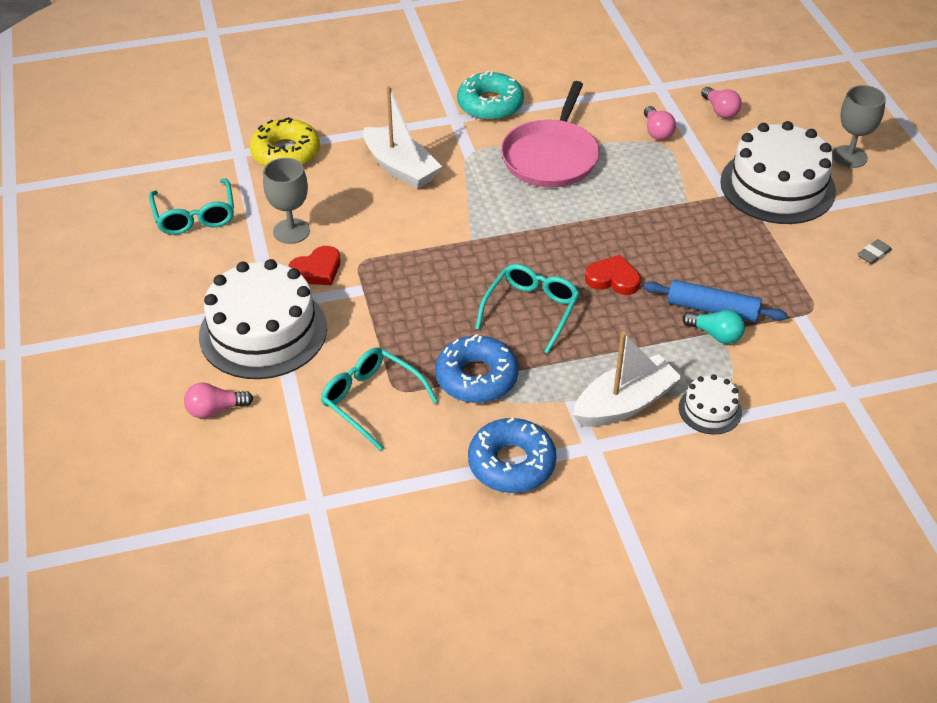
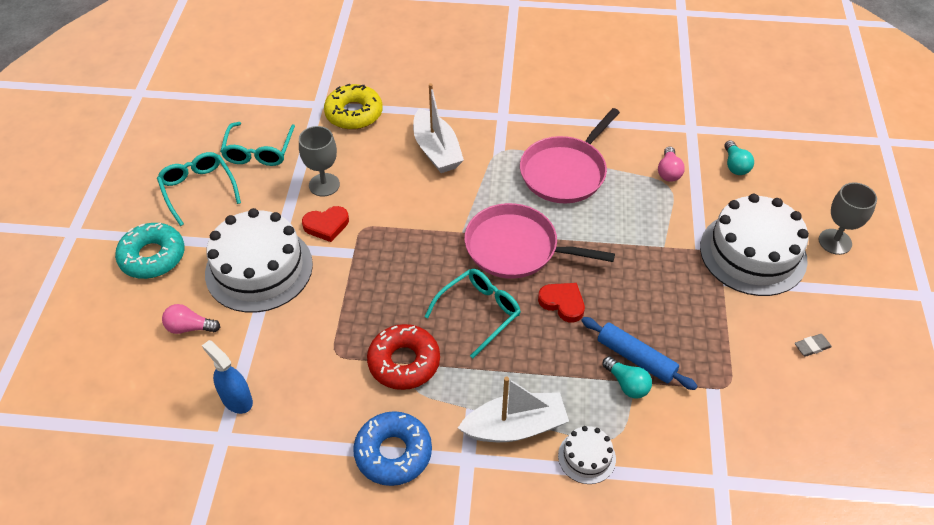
camera: 20 degrees right, 5 degrees up
(311, 463) = (236, 399): none -> blue spray bottle
(372, 401) = (311, 358): turquoise glasses -> turquoise glasses (198, 190)
(476, 377) = (404, 362): blue donut -> red donut
(490, 104) = (537, 110): turquoise donut -> turquoise donut (152, 256)
(537, 240) = (516, 248): none -> pink pan
(720, 111) = (735, 165): pink light bulb -> turquoise light bulb

